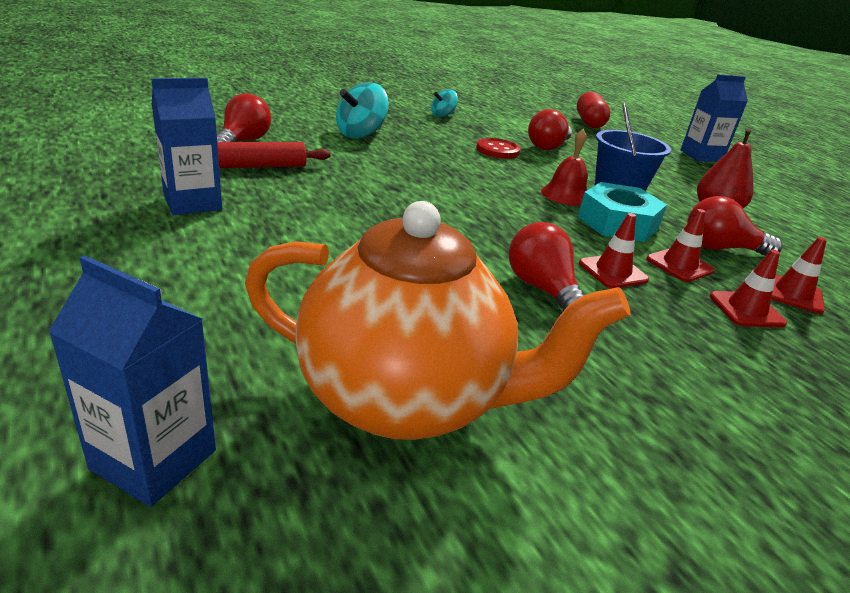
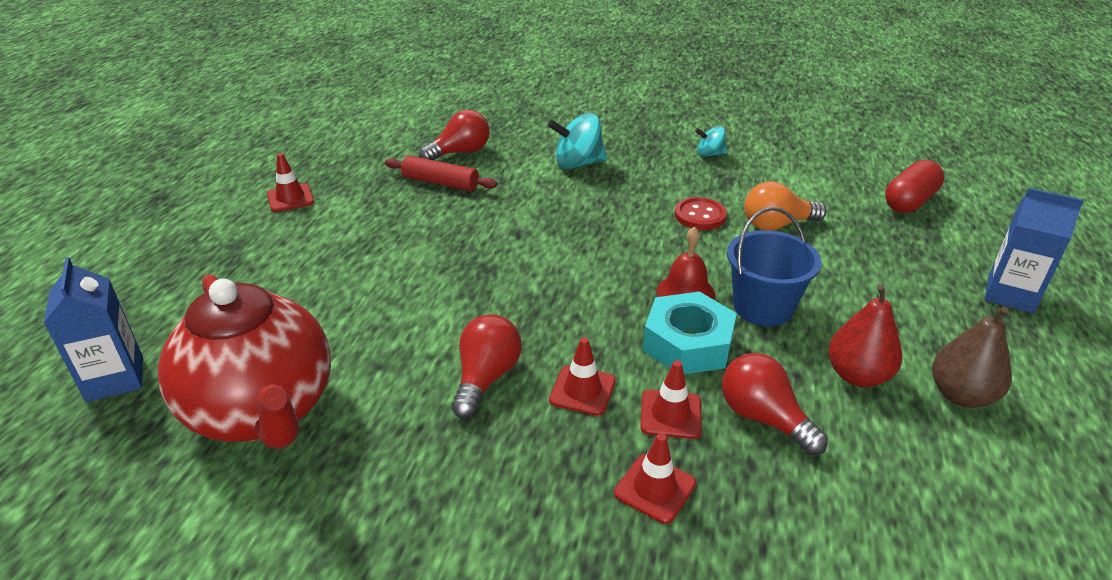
camera: 45 degrees right, 5 degrees up
(192, 203) = (347, 207): blue carton -> none
(406, 399) = (263, 411): orange teapot -> red teapot
(548, 146) = (777, 225): red light bulb -> orange light bulb
(764, 206) = (961, 395): none -> brown pear
(792, 294) = (751, 502): red traffic cone -> red traffic cone (290, 198)

